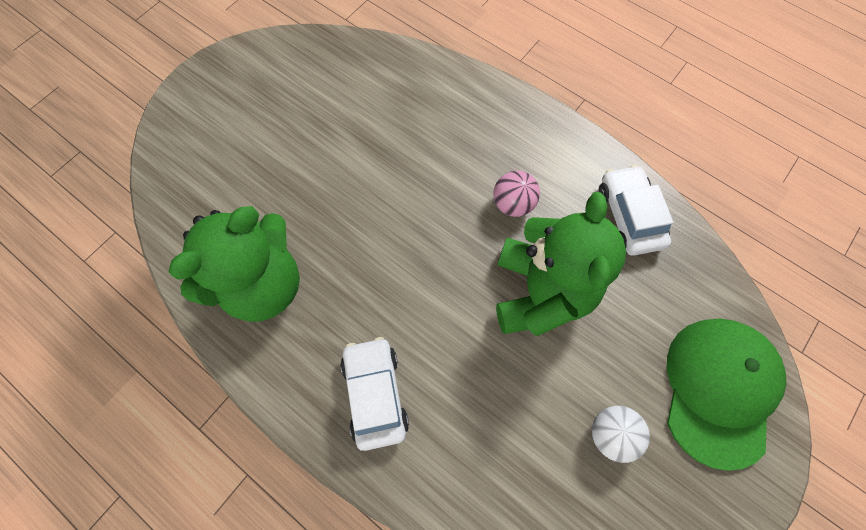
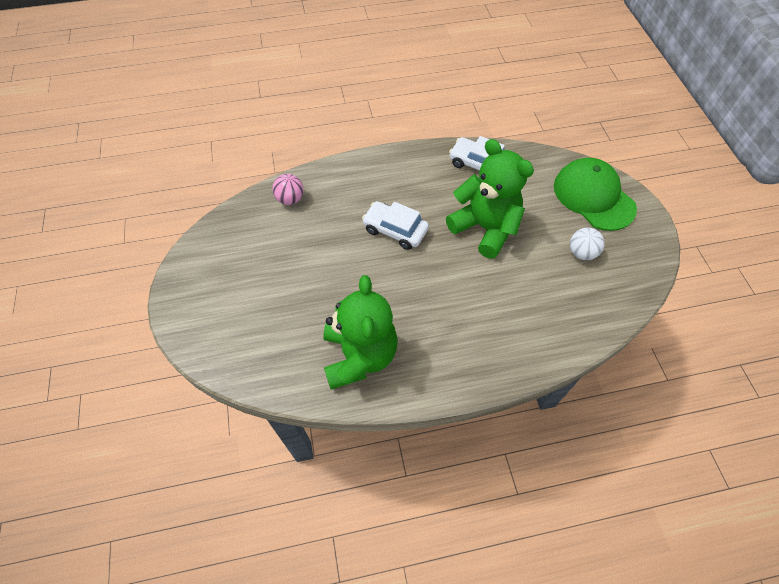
camera: 50 degrees left, 10 degrees down
(375, 394) = (477, 341): white car -> white car (395, 230)
(513, 204) = (425, 204): pink ball -> pink ball (290, 199)

